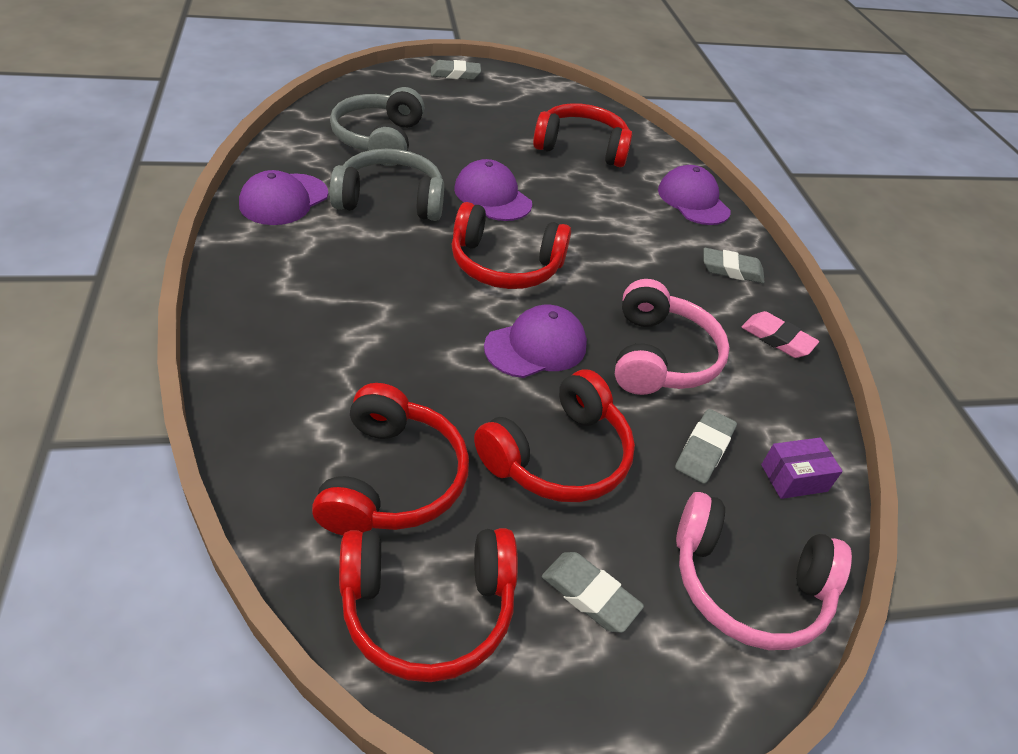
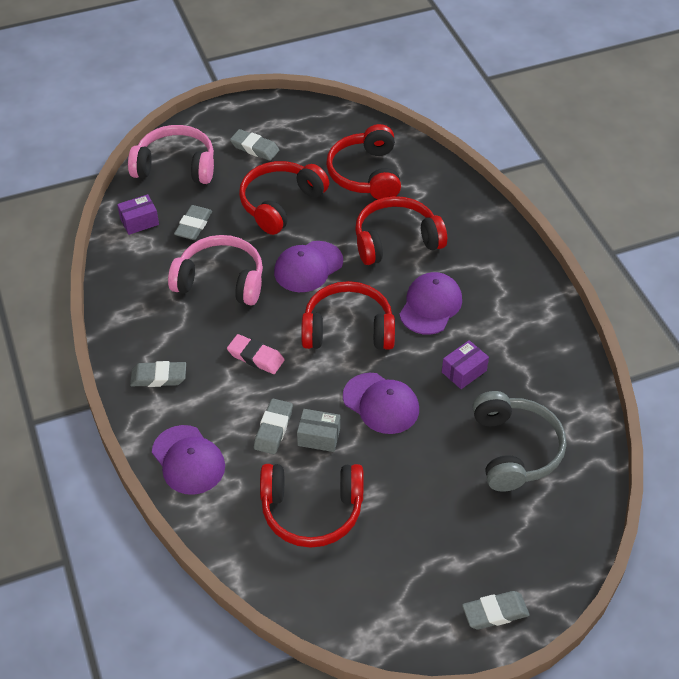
camera: 175 degrees right, 5 degrees up
(284, 200) = (545, 345): purple cap -> purple cap (430, 305)
(390, 200) = (464, 371): grey headphones -> purple box
(428, 609) = (327, 130): red headphones -> red headphones (396, 240)
(564, 188) = (319, 437): none -> grey box
(608, 203) = (273, 429): none -> grey eraser
(660, 356) = (221, 280): pink headphones -> pink headphones turned 105 degrees clockwise
(777, 339) = (130, 317): pink eraser -> pink eraser (256, 357)

